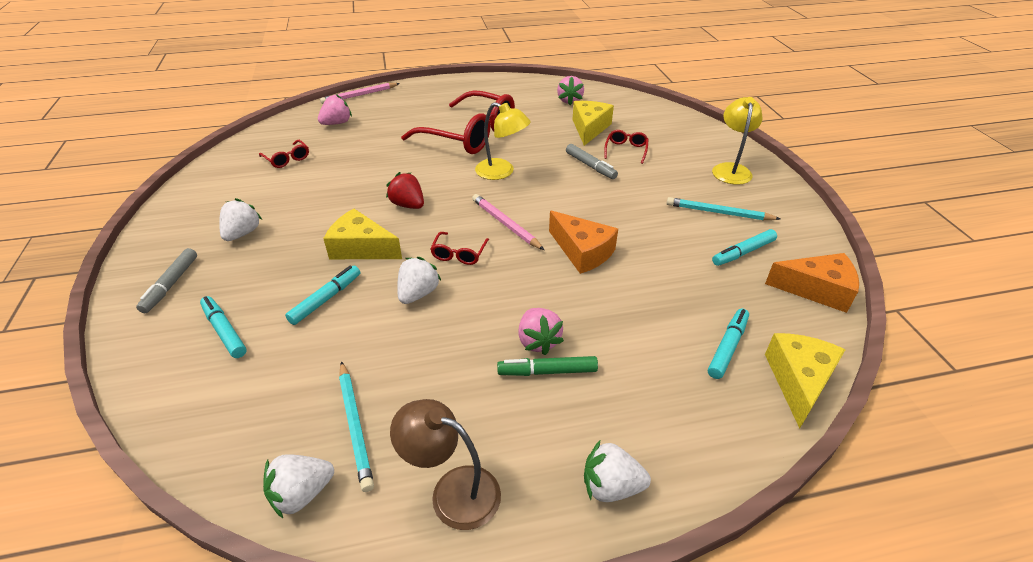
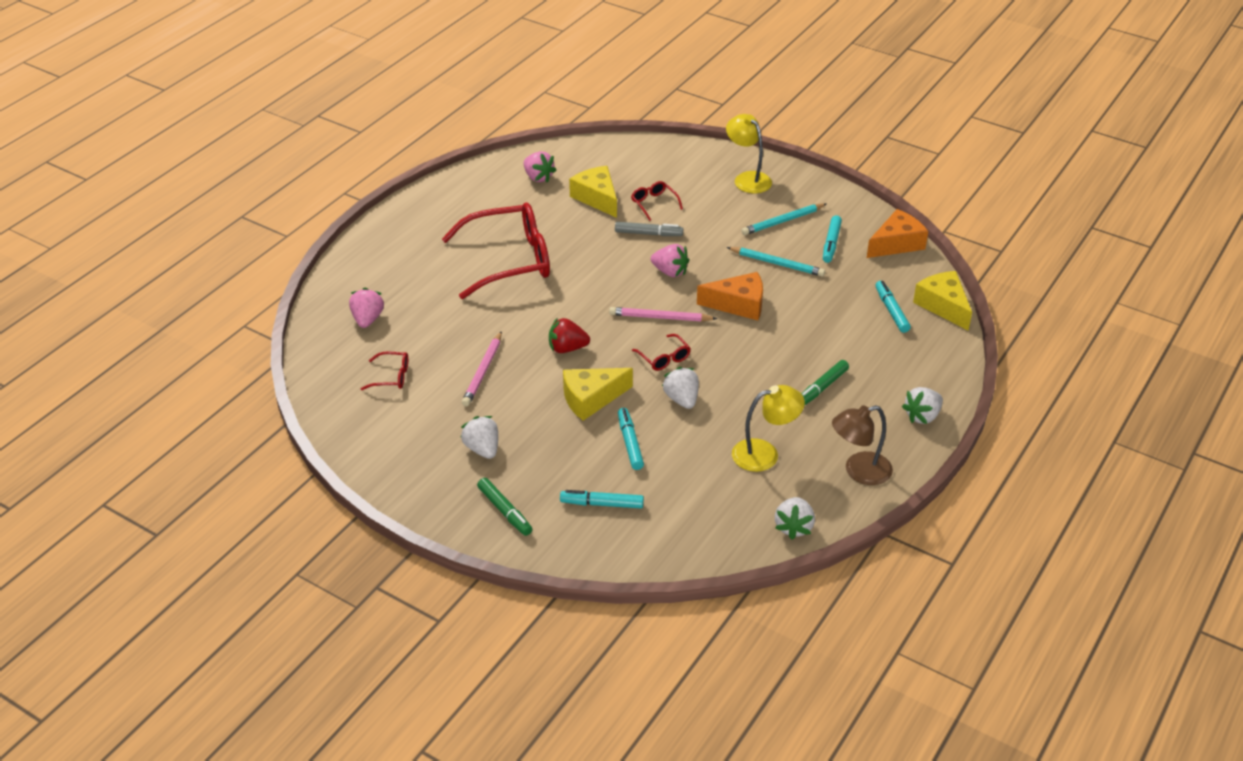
camera: 45 degrees left, 0 degrees up
(171, 285) = (505, 511): grey marker -> green marker
(355, 426) = (768, 484): turquoise pencil -> turquoise pencil (777, 263)
(359, 95) = (330, 280): pink pencil -> pink pencil (483, 371)
(502, 172) = (591, 279): yellow lamp -> yellow lamp (765, 453)
(538, 341) = (793, 376): pink strawberry -> pink strawberry (670, 272)

